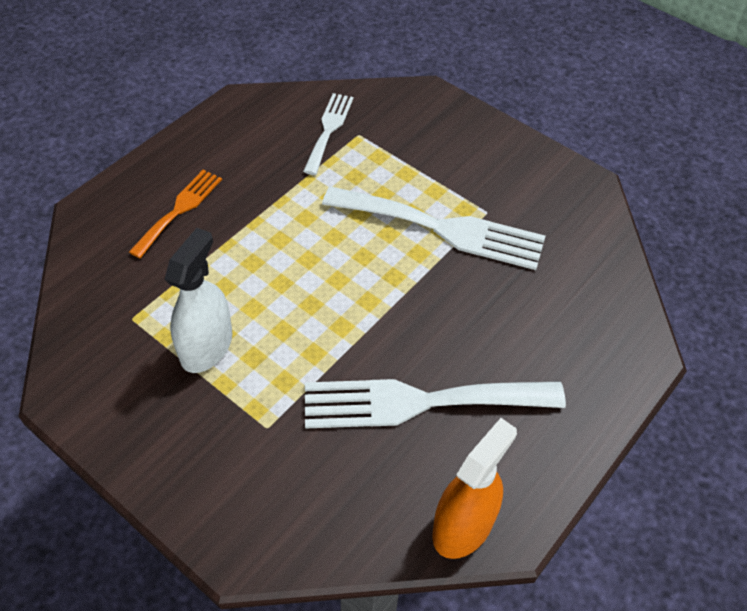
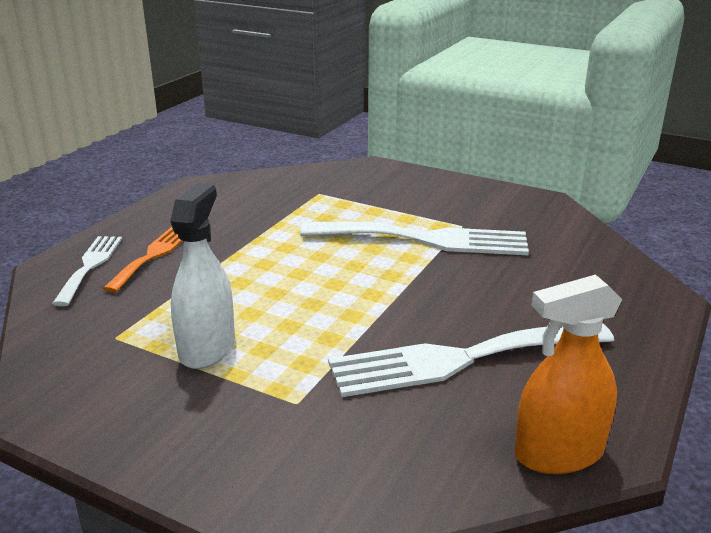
camera: 10 degrees left, 25 degrees down
(329, 129) = (289, 193): white fork -> white fork (90, 266)
(463, 526) = (559, 453): orange spray bottle -> orange spray bottle turned 135 degrees counterclockwise

